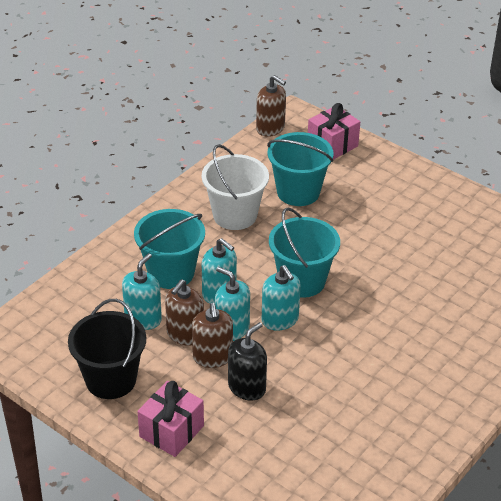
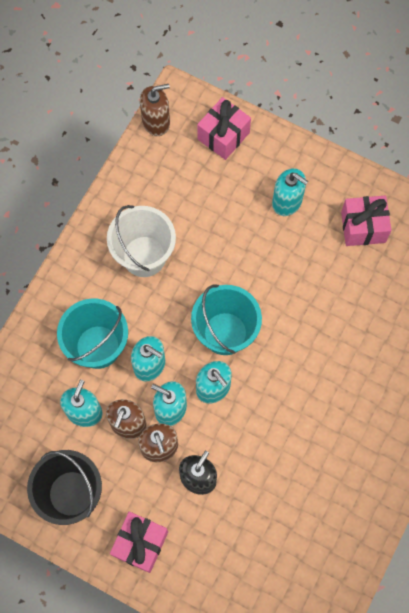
camera: 10 degrees left, 30 degrees up
(270, 128) = (156, 122): brown soap dispenser -> brown soap dispenser turned 45 degrees counterclockwise
(298, 192) = (200, 211): turquoise bucket -> none
(385, 197) = (287, 202): none -> turquoise soap dispenser
(458, 224) = (363, 227): none -> pink gift

